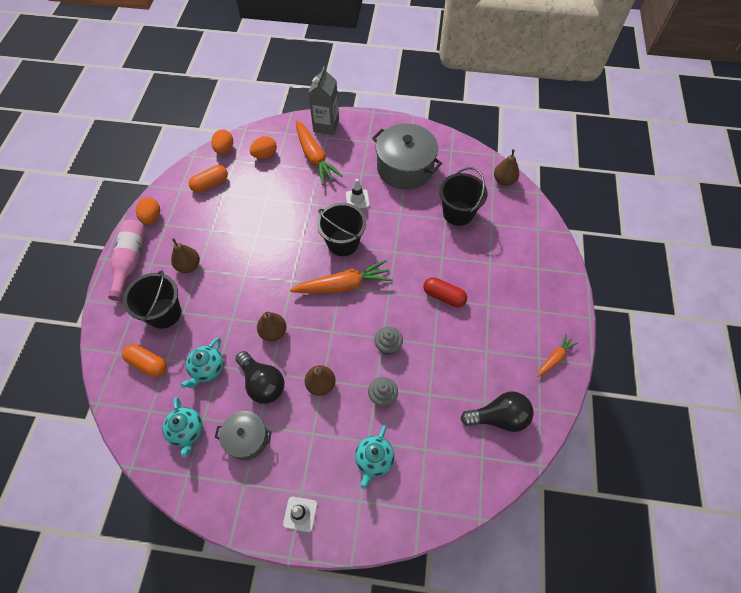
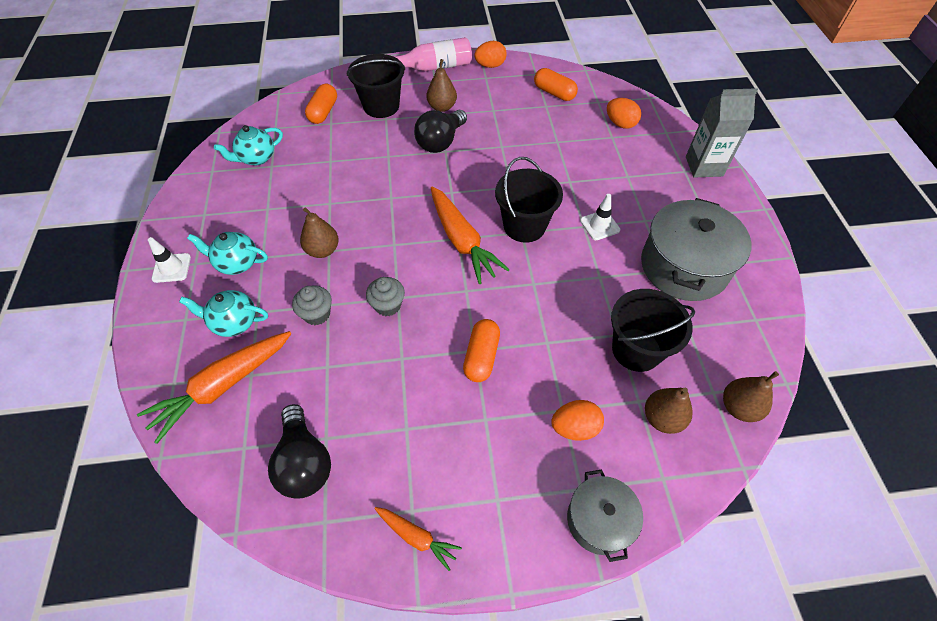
camera: 75 degrees right, 5 degrees down
(207, 369) = (325, 154): turquoise teapot -> turquoise teapot (237, 263)
(224, 149) = (608, 90): orange egg -> orange egg (574, 427)
(247, 439) = (252, 204): grey pot -> grey pot (599, 520)
(262, 383) = (316, 200): black light bulb -> black light bulb (441, 142)
(273, 332) = (380, 193): brown pear -> brown pear (662, 418)
(315, 158) = (644, 168): orange carrot -> orange carrot (222, 386)
(443, 296) = (481, 356): red capsule -> orange capsule

